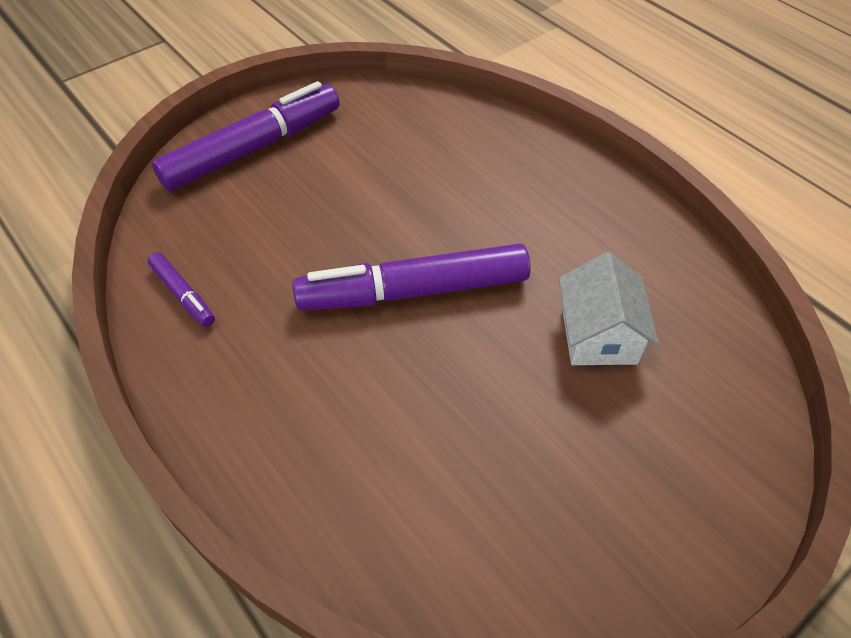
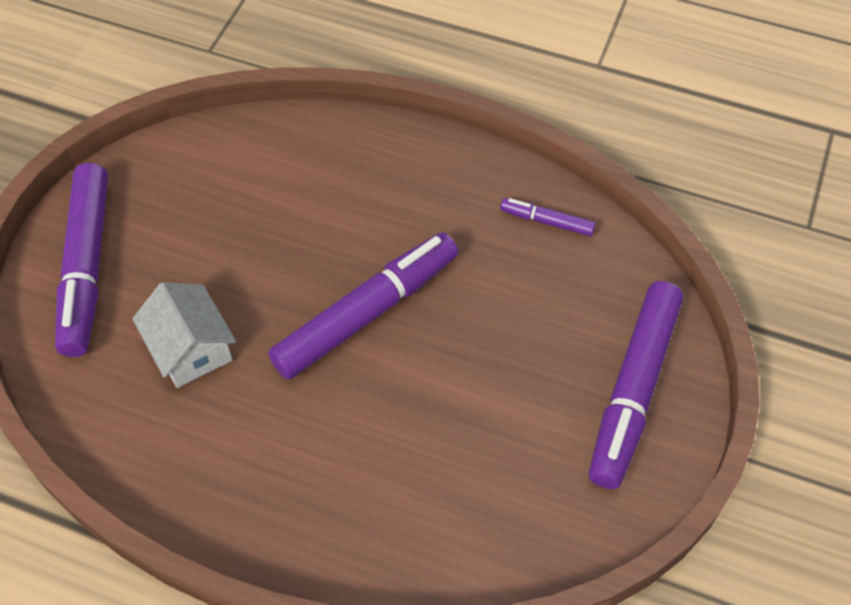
camera: 150 degrees right, 5 degrees up
(691, 482) = (87, 265): none -> purple marker

